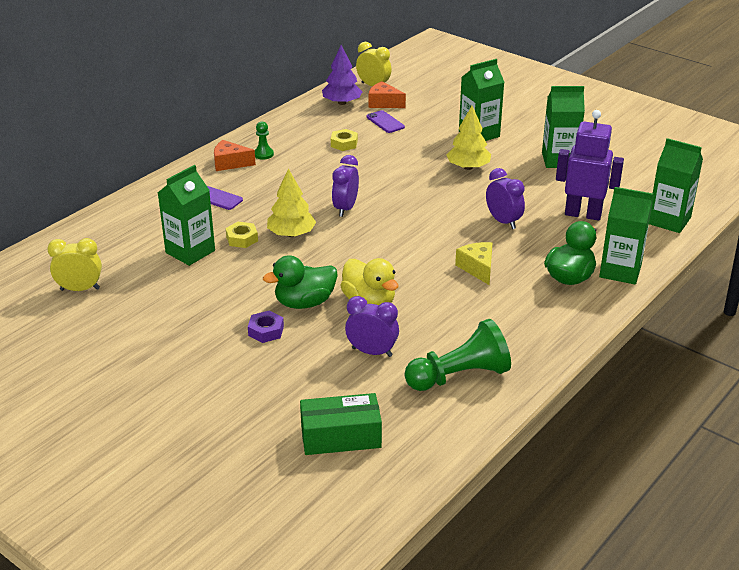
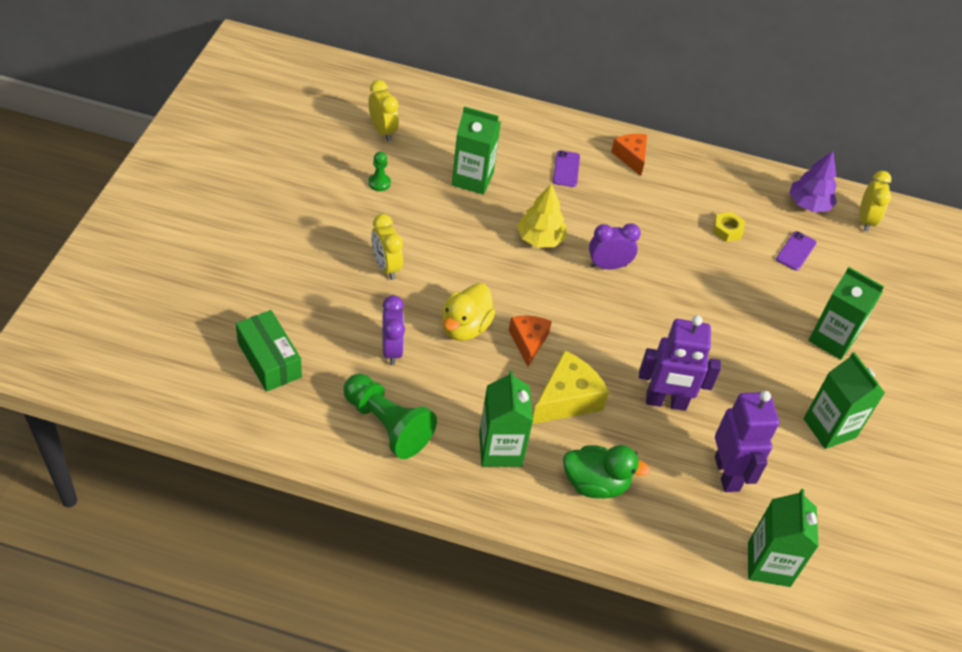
camera: 60 degrees right, 15 degrees up
(242, 239) = (512, 206): yellow nut -> none
(263, 154) = (663, 175): green pawn -> green pawn (379, 183)
(266, 331) = (386, 267): purple nut -> yellow clock
(304, 303) = (439, 281): green duck -> none
(384, 103) = (835, 239): orange cheese -> orange cheese (528, 342)
(468, 167) = (754, 346): yellow tree -> none
(477, 268) = (567, 399): yellow cheese -> yellow cheese, size x1.50
(503, 221) = (666, 402): purple clock -> purple robot
(620, 271) = (634, 530): green carton -> green carton (500, 449)

